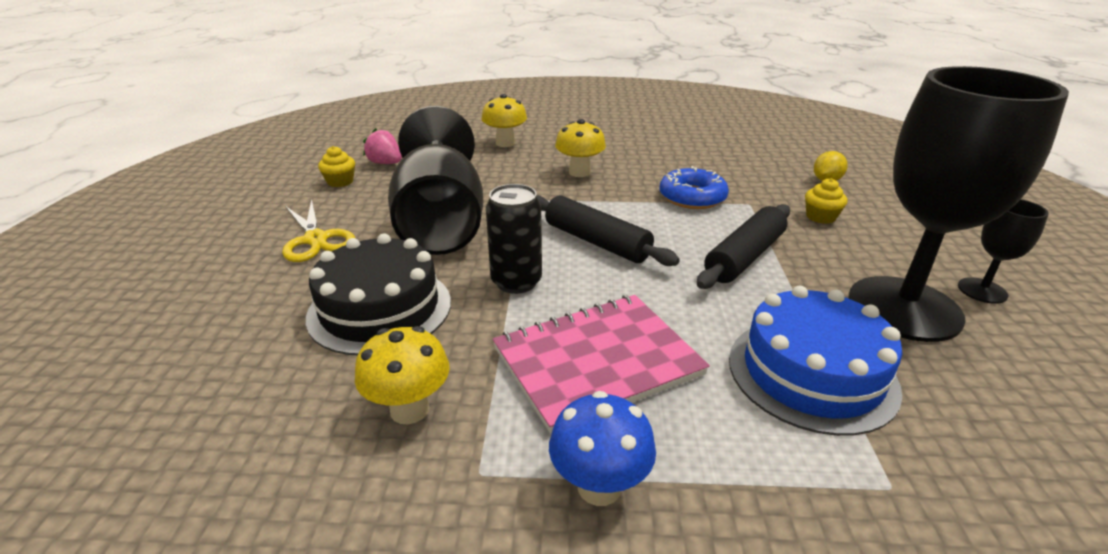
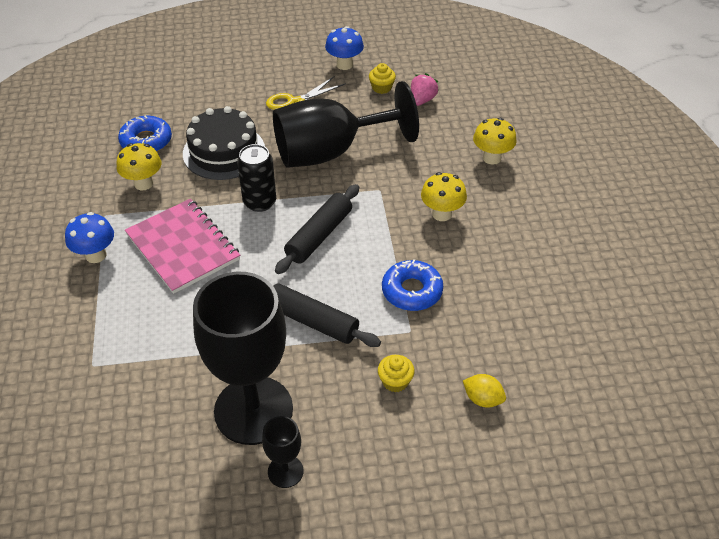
camera: 80 degrees right, 15 degrees up
(266, 199) = (344, 65): none -> blue mushroom
(279, 404) = (146, 141): none -> blue donut
(811, 373) = (178, 344): blue cake -> none

